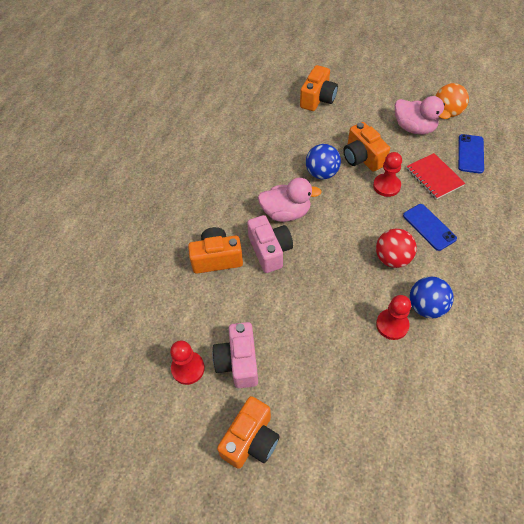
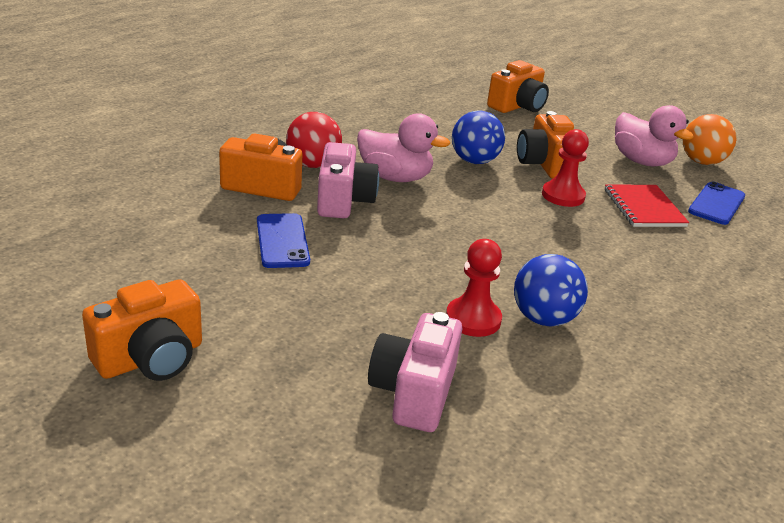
camera: 15 degrees right, 25 degrees down
(188, 368) = (129, 263): red pawn -> none
(238, 362) = (206, 280): pink camera -> pink camera (414, 393)
(392, 258) = (522, 259): red ball -> red ball (313, 165)
(429, 227) = (603, 248): blue phone -> blue phone (282, 241)

